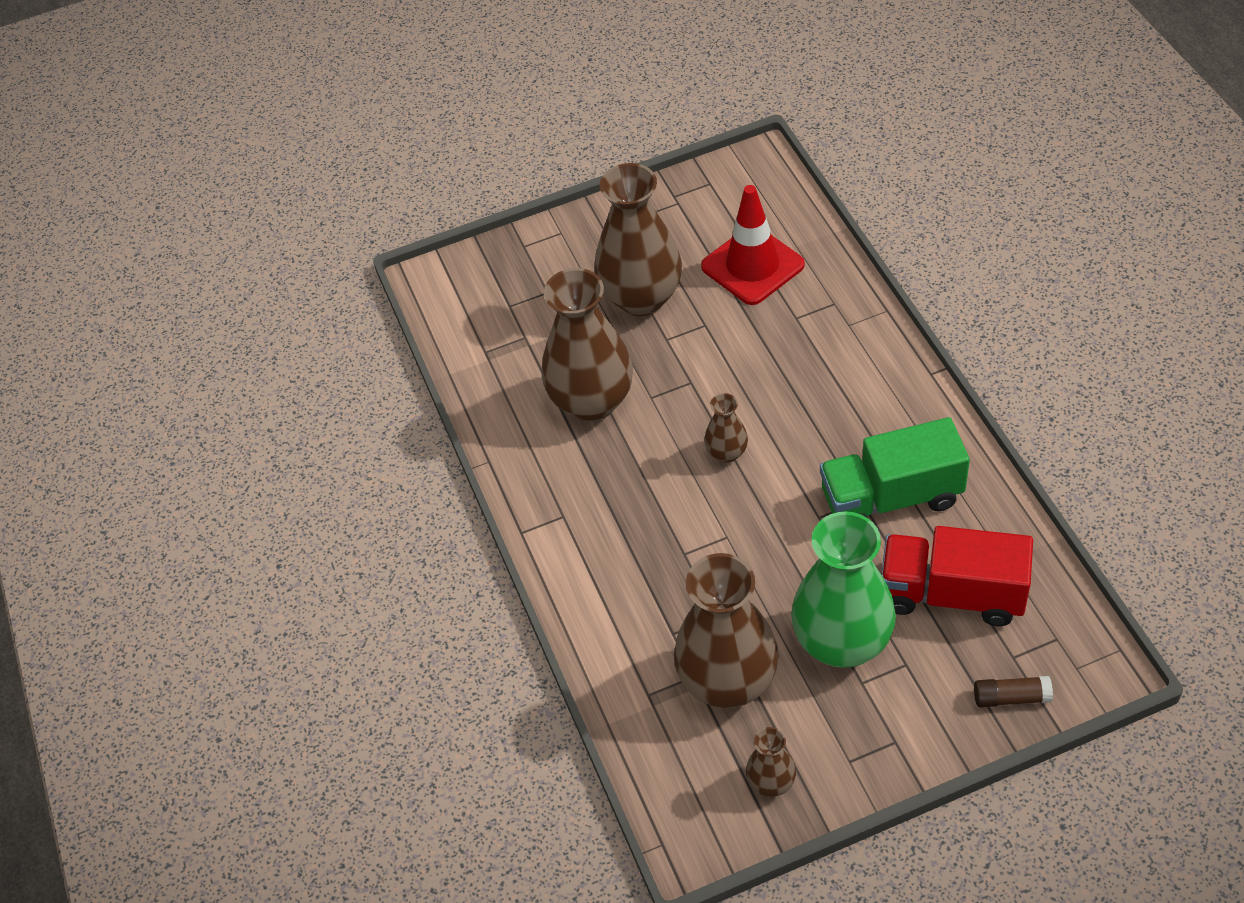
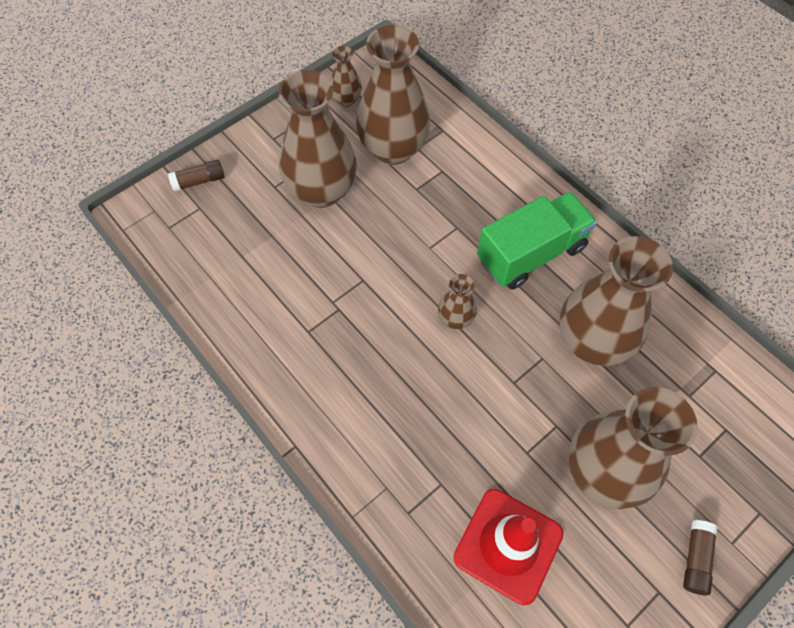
camera: 155 degrees right, 10 degrees up
(598, 229) = (695, 559): none -> brown glue stick
(842, 642) = (322, 191): green vase -> brown vase
(891, 497) = (308, 310): green truck -> green truck (531, 254)
(952, 594) = (248, 242): red truck -> none

